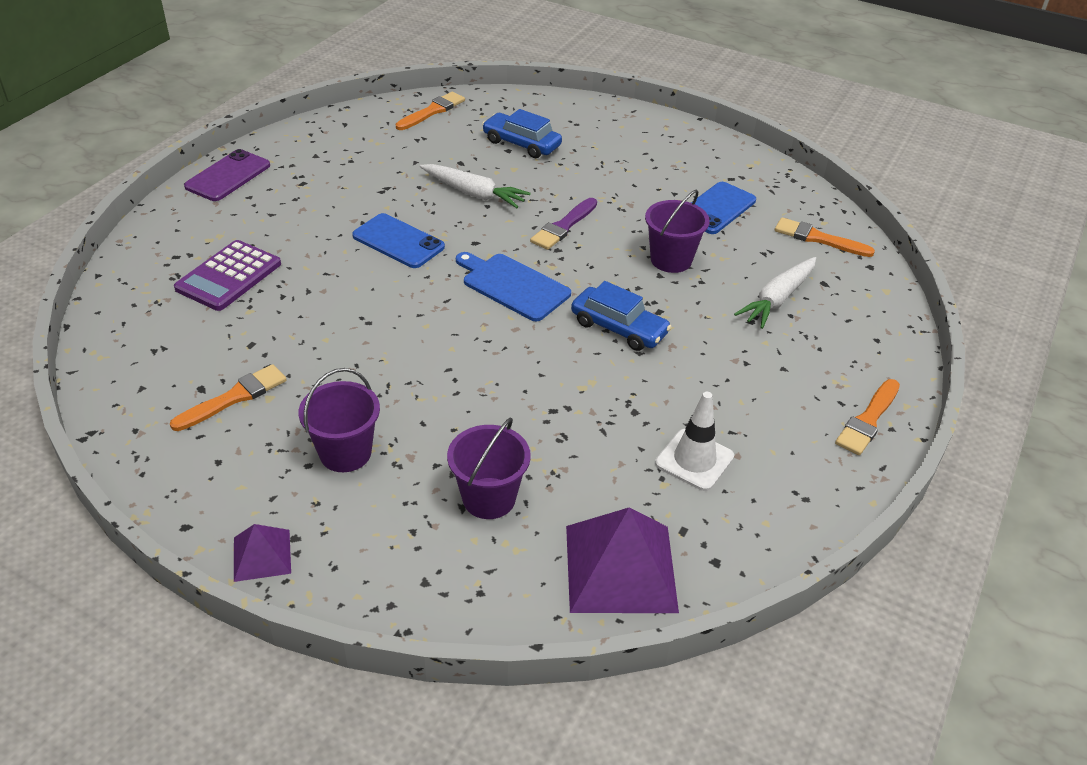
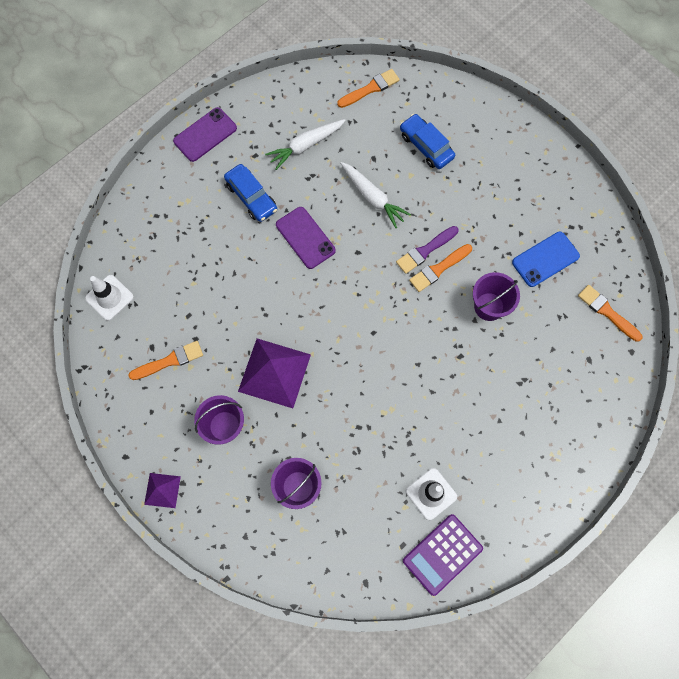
camera: 20 degrees right, 30 degrees up
(120, 348) = (109, 297): none -> white traffic cone
(229, 276) = (186, 245): purple calculator -> purple calculator (442, 554)
(398, 241) = (305, 238): blue phone -> purple phone
(513, 286) = (370, 304): blue cutting board -> none
(619, 328) = (427, 365): blue car -> blue car (251, 197)
(620, 568) = (356, 560): purple pyramid -> purple pyramid (274, 372)
(777, 299) = (547, 367): white carrot -> white carrot (305, 146)
(868, 420) = (557, 494): orange brush -> orange brush (438, 269)

